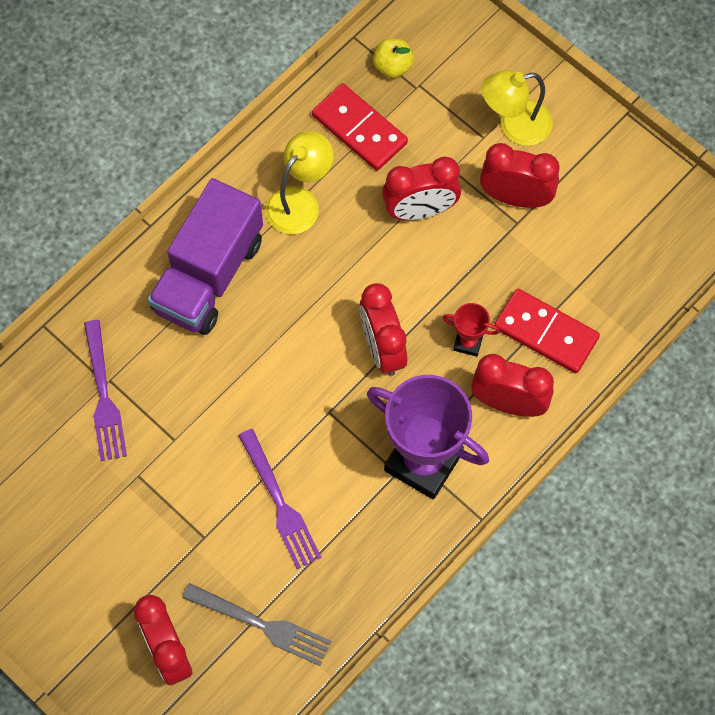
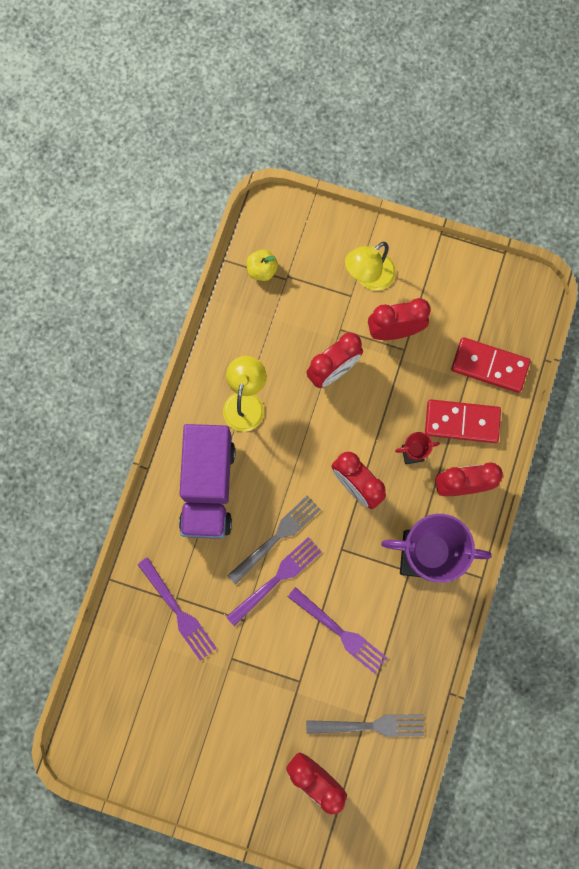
camera: 25 degrees left, 10 degrees up
(235, 411) = (276, 579): none -> purple fork
(259, 365) = (276, 537): none -> grey fork
(359, 129) = (261, 329): red domino -> red domino (489, 366)

